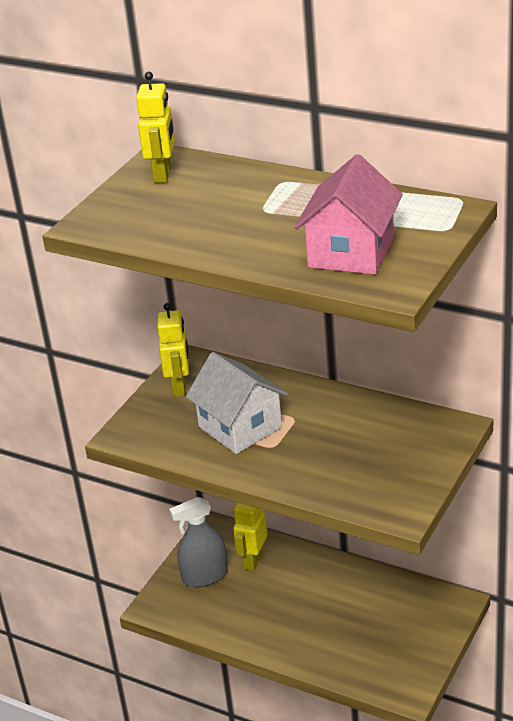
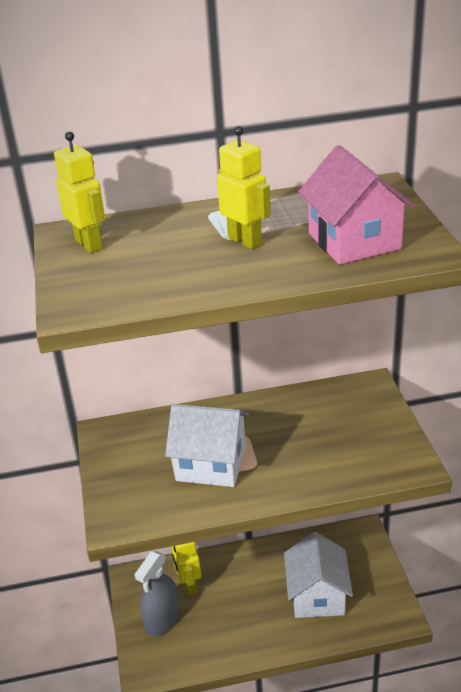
camera: 40 degrees left, 0 degrees up
(179, 387) = (119, 456): yellow robot -> yellow robot (245, 241)
(353, 631) = (317, 596): none -> white house

